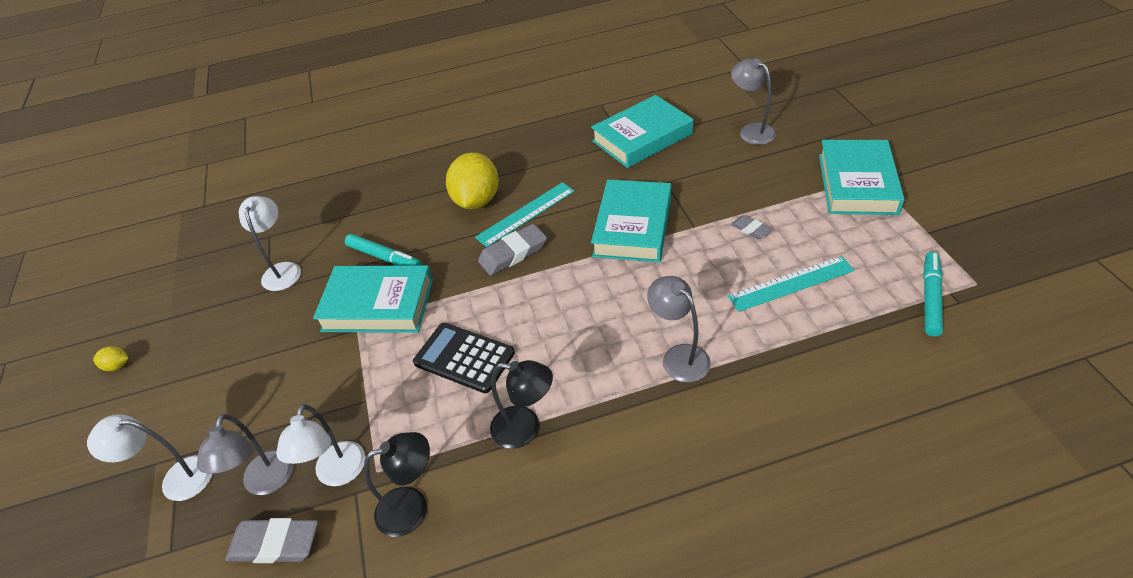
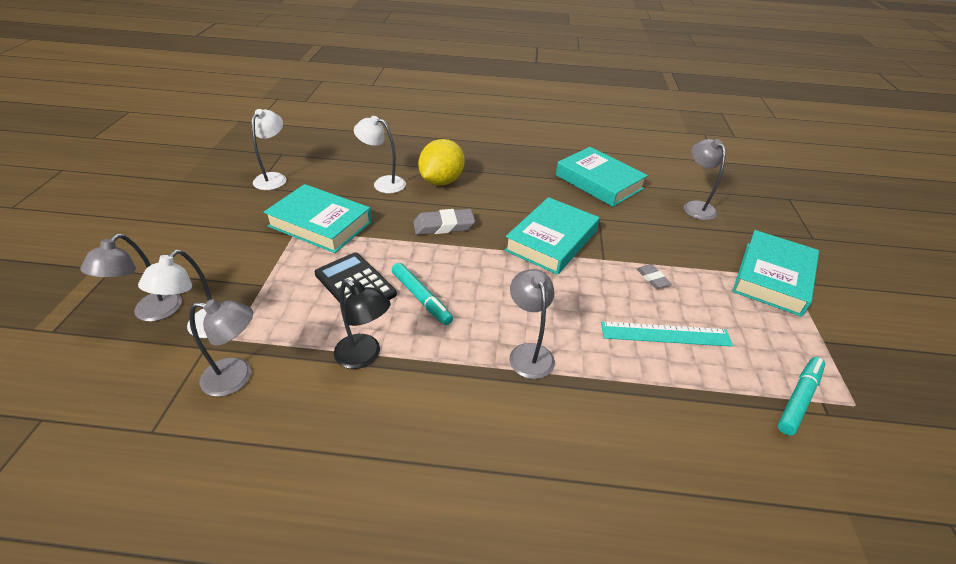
camera: 15 degrees right, 5 degrees down
(117, 366) = (123, 197): yellow lemon -> none
(177, 479) = (97, 284): white lamp -> white lamp (383, 183)
(275, 544) = (122, 359): grey eraser -> none
(384, 257) = (348, 195): turquoise marker -> turquoise marker (421, 298)
(413, 507) = (237, 377): black lamp -> grey lamp
(526, 214) = (472, 203): turquoise ruler -> none
(642, 137) = (599, 182): turquoise book -> turquoise book turned 60 degrees clockwise

